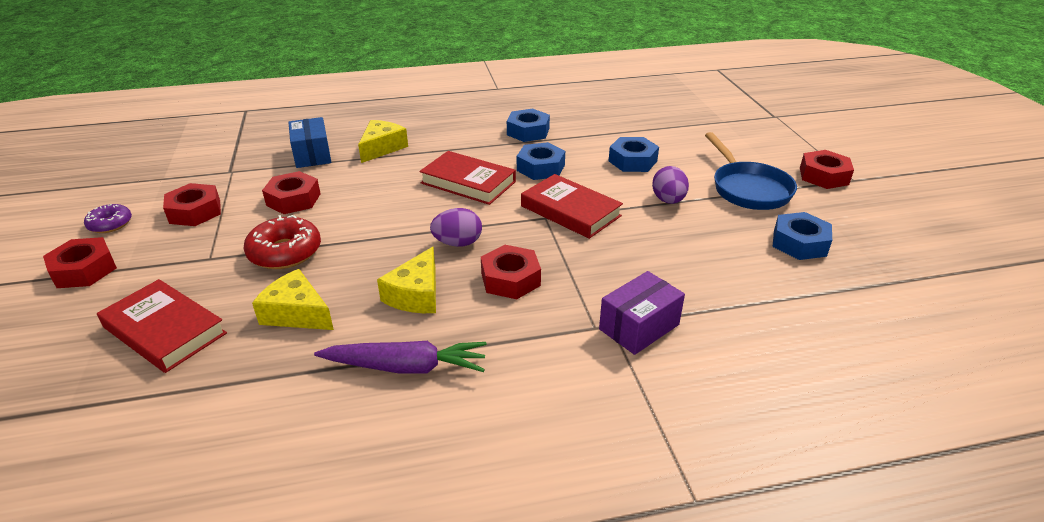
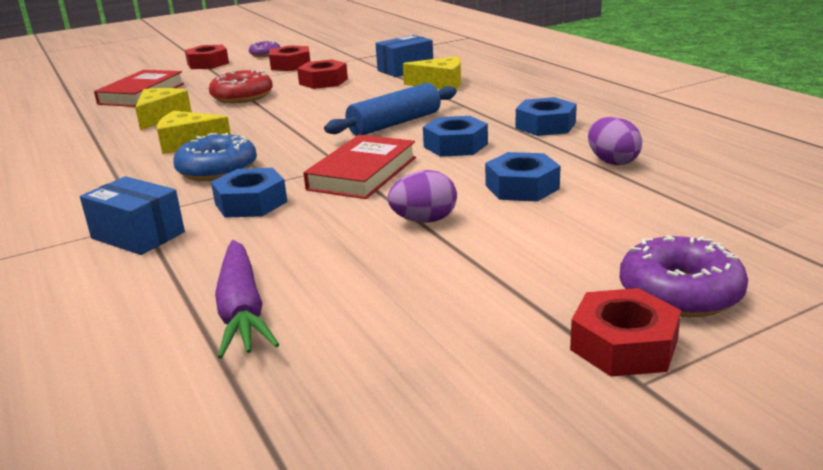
camera: 75 degrees right, 10 degrees down
(406, 367) = (91, 158): purple carrot -> purple carrot (242, 310)
(458, 243) = (275, 141): purple egg -> purple egg (612, 162)
(468, 182) = (395, 124): red book -> blue rolling pin
(510, 279) = (217, 170): red nut -> blue donut
(639, 327) = (138, 235): purple box -> blue box
(748, 189) = (506, 273): blue pan -> none
(778, 152) = (680, 292): none -> purple donut
(799, 243) = (352, 326): blue nut -> blue nut (251, 203)

